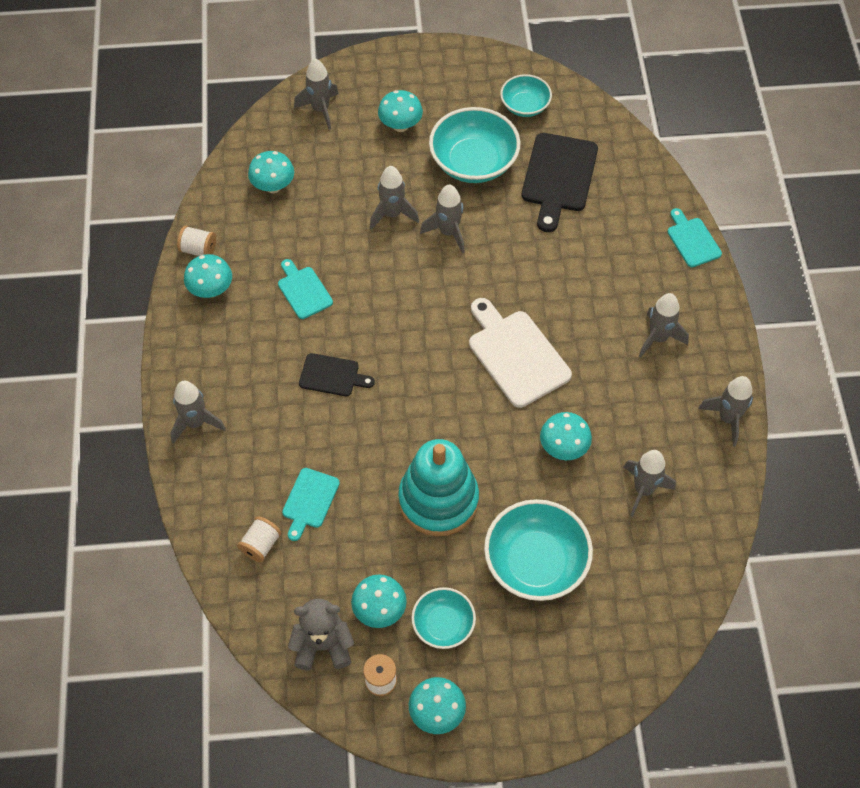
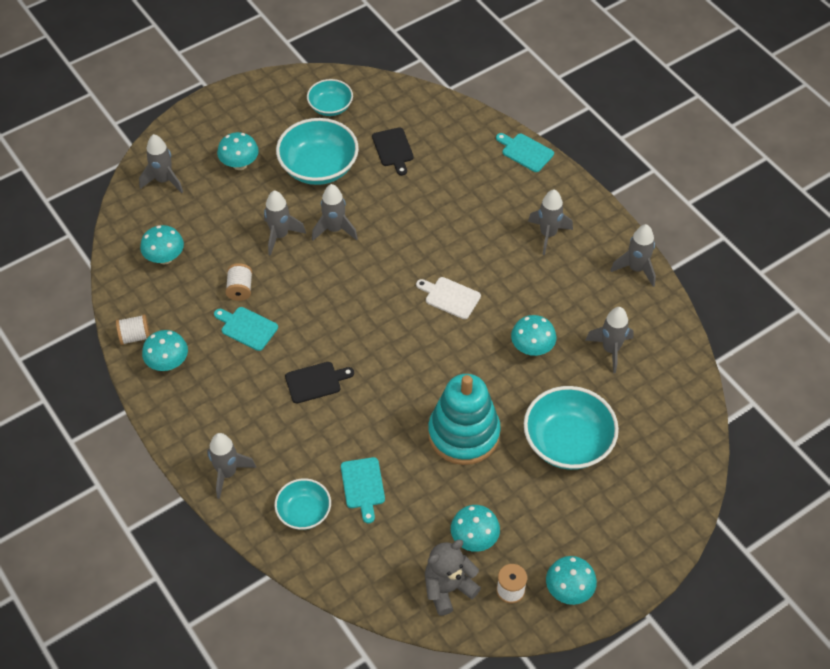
camera: 30 degrees left, 5 degrees down
(261, 545) = (346, 539): white spool -> white spool (240, 289)
(443, 625) = (530, 524): turquoise bowl -> turquoise bowl (304, 512)
(516, 355) = (450, 297): white cutting board -> white cutting board, size x0.57
(559, 177) = (393, 149): black cutting board -> black cutting board, size x0.57

